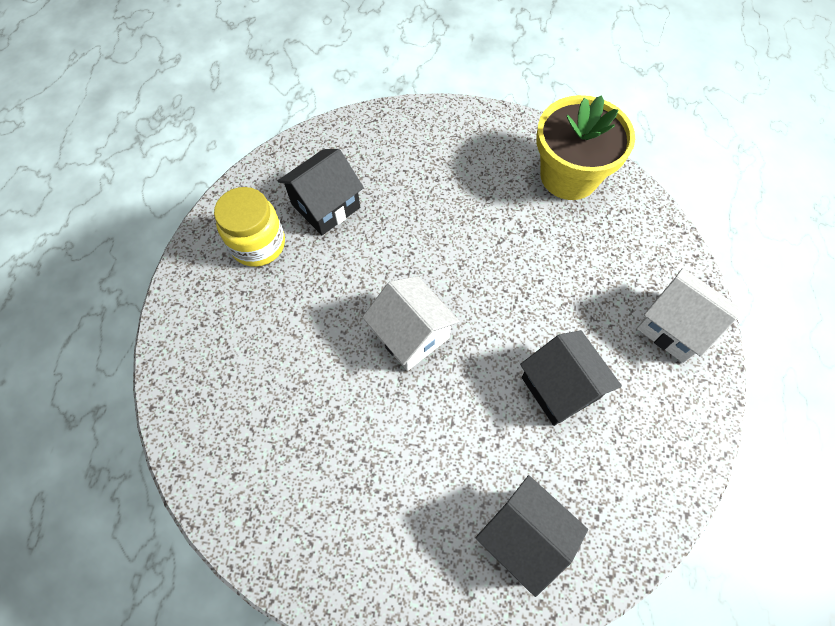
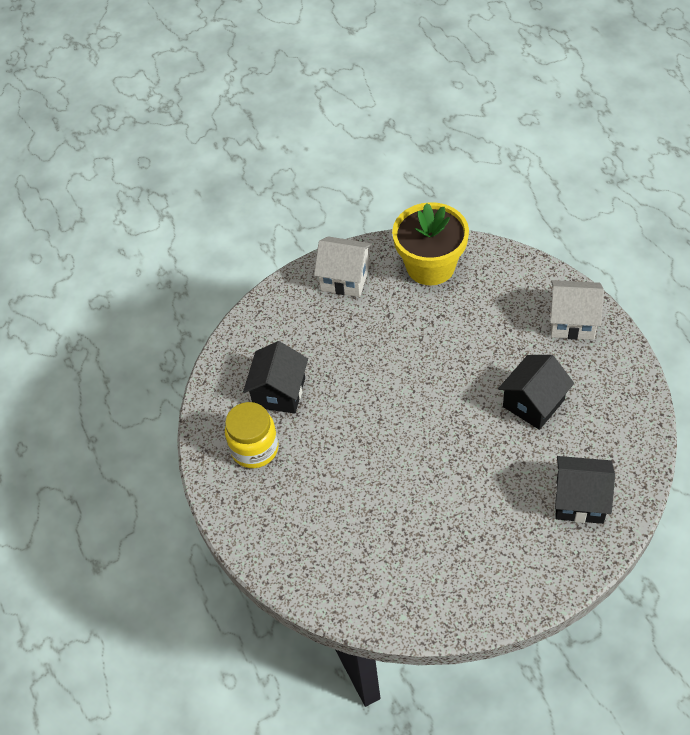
camera: 30 degrees left, 10 degrees down
(411, 335) = (413, 435): white house -> white house (345, 278)
(560, 387) = (533, 403): black house -> black house turned 75 degrees counterclockwise

